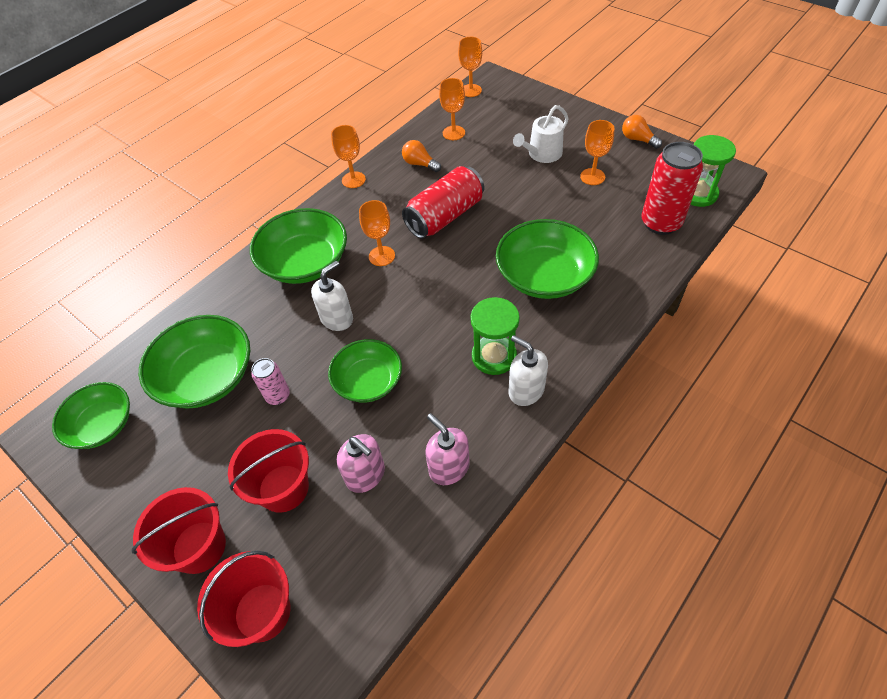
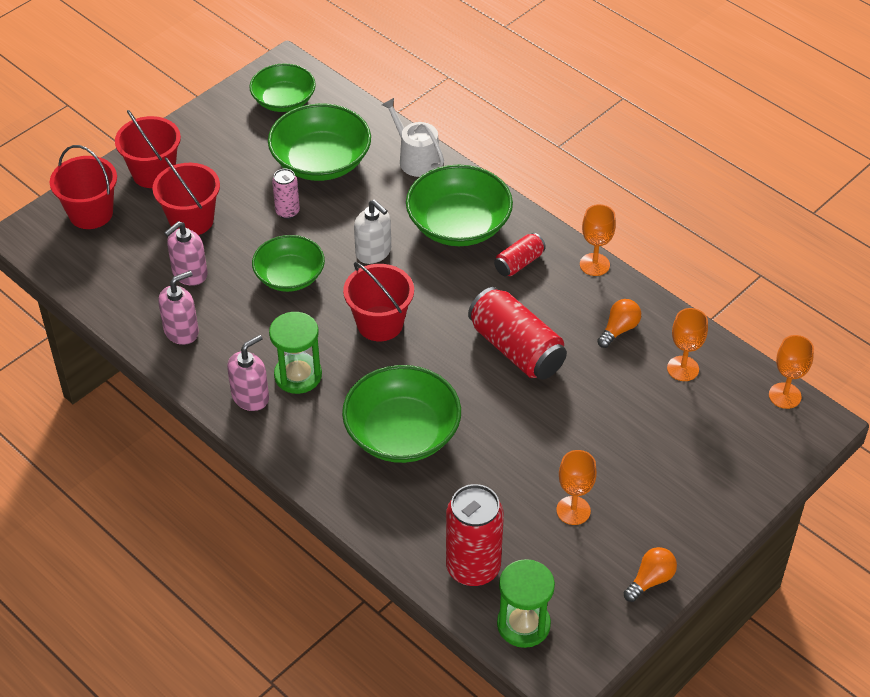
camera: 90 degrees right, 5 degrees down
(351, 221) = (519, 263): none -> red can
(381, 256) = (458, 289): orange goblet -> none
(425, 304) = (380, 323): none -> red bucket
(526, 390) = (250, 397): white soap dispenser -> pink soap dispenser
(542, 154) = (627, 461): white watering can -> white watering can (416, 159)

